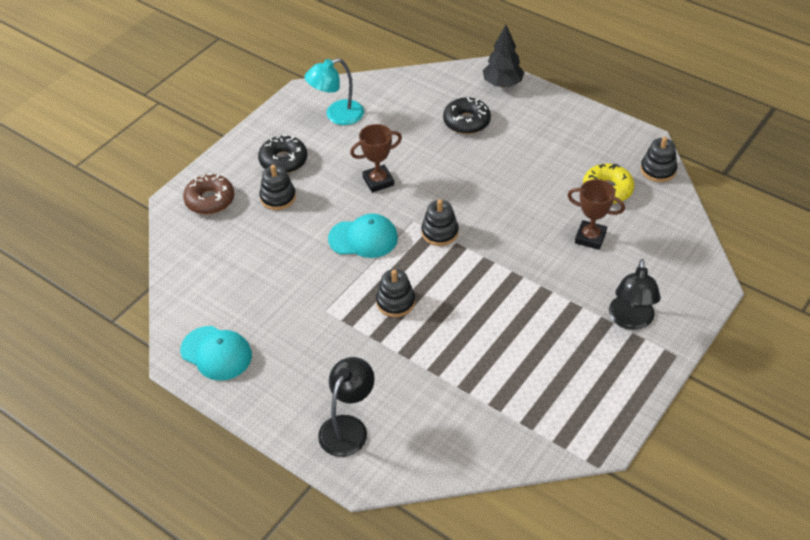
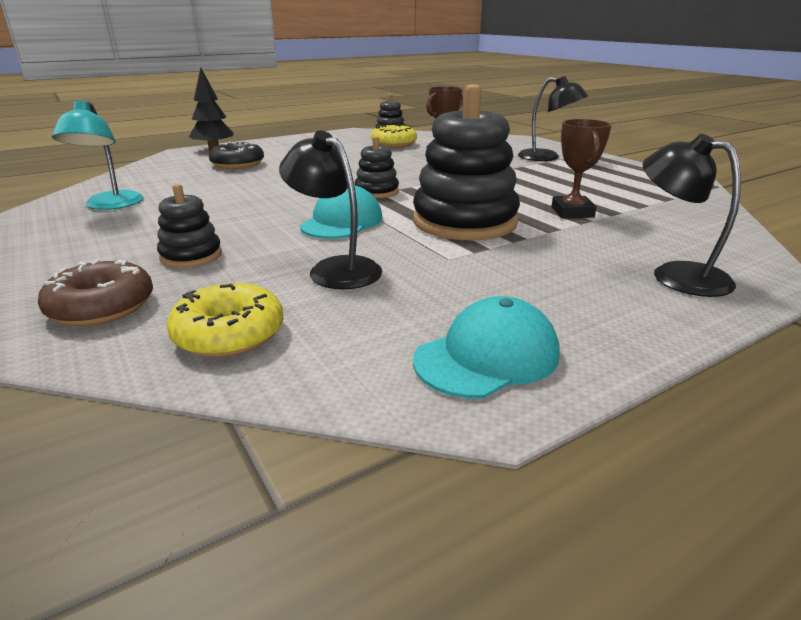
camera: 70 degrees left, 20 degrees down
(203, 257) = (229, 334): none -> yellow donut
(283, 160) = (126, 242): black donut -> none
(287, 265) = (335, 268): none -> black lamp
(378, 181) = (259, 203): brown trophy -> brown trophy (572, 212)
(395, 302) = (464, 222): black stacking toy -> black stacking toy, size x2.03

